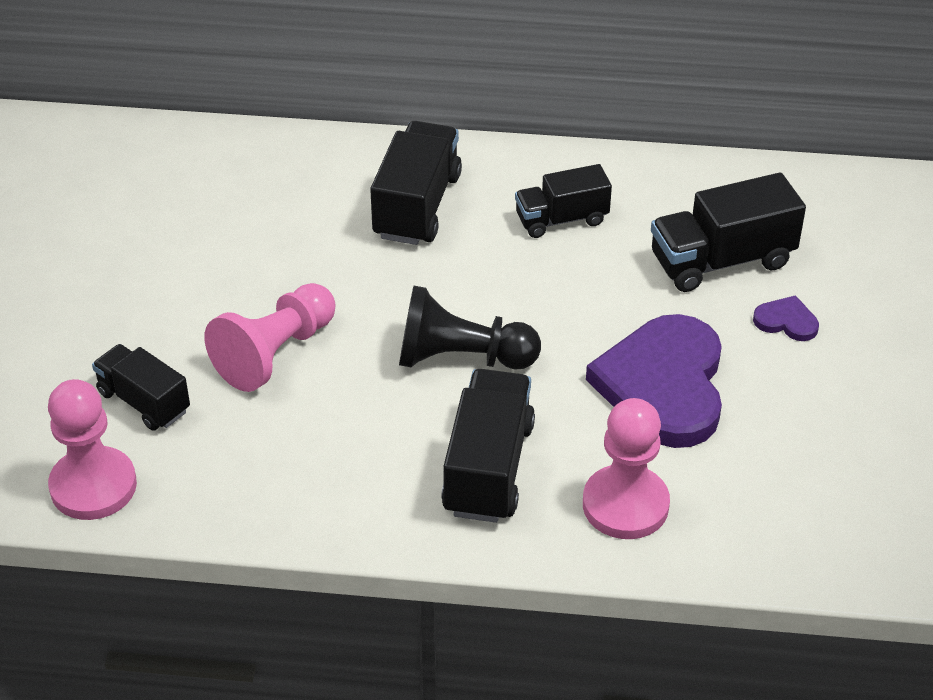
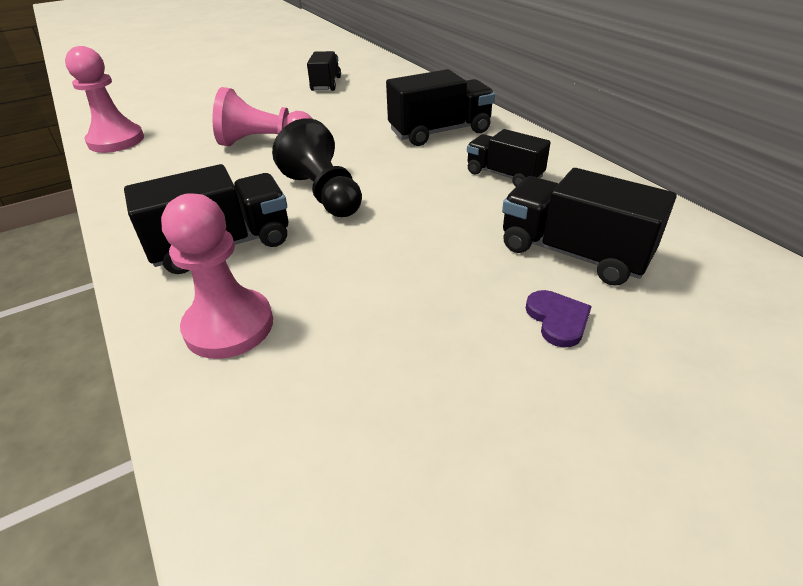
camera: 55 degrees right, 5 degrees down
(144, 402) = (192, 129): black truck -> black truck (326, 84)
(664, 385) = (393, 286): purple heart -> none

